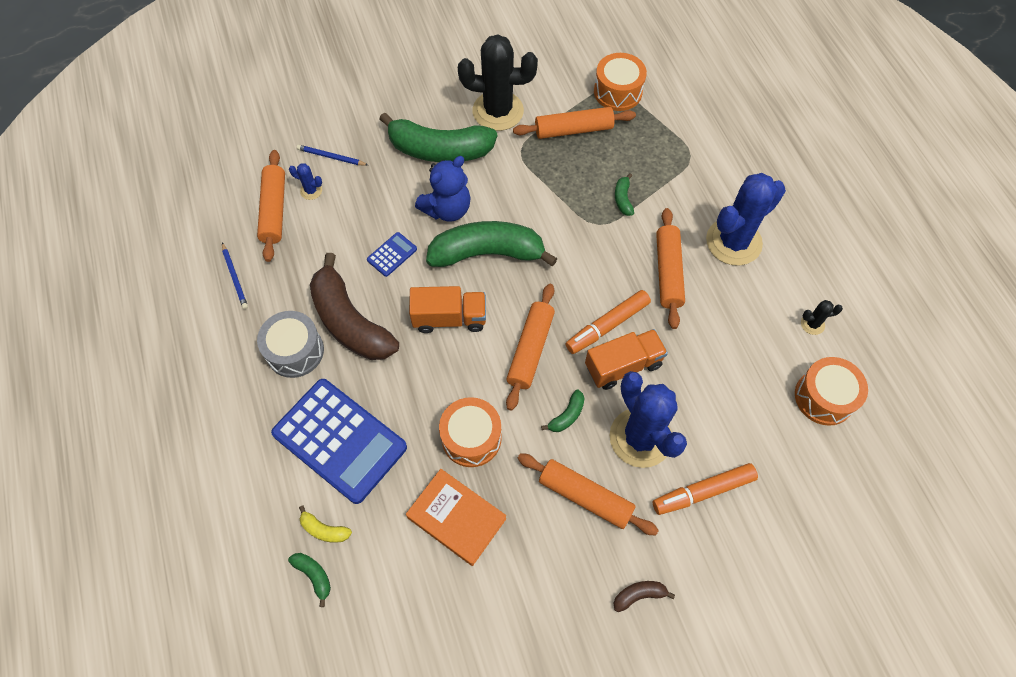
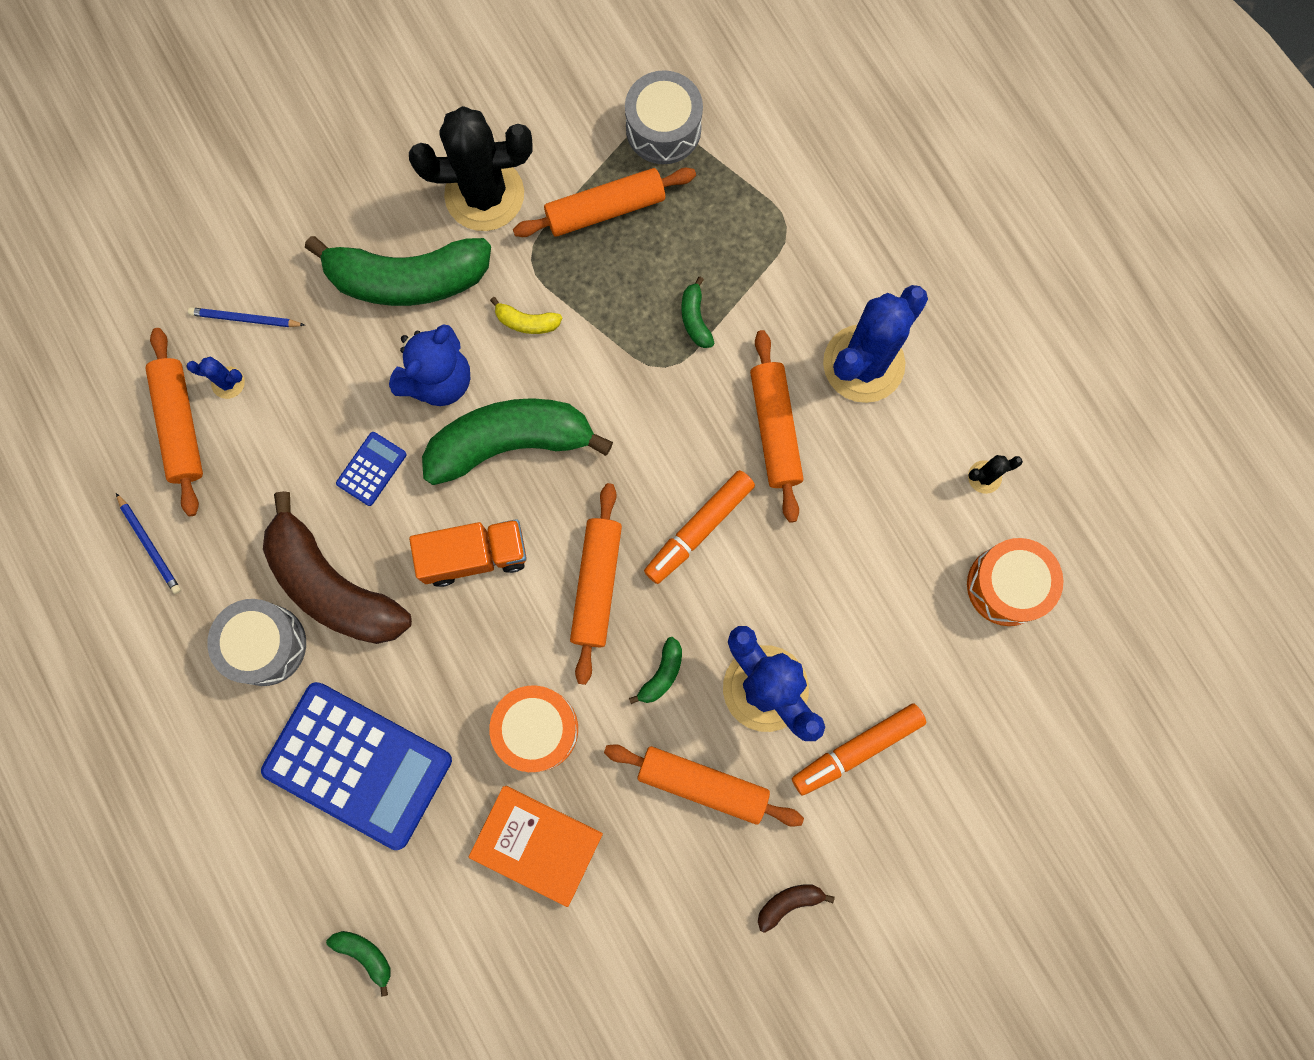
camera: 10 degrees left, 15 degrees up
(324, 529) = (364, 891): yellow banana -> yellow banana (526, 322)
(618, 92) = (663, 129): orange drum -> grey drum
(623, 366) = (729, 586): orange truck -> none

